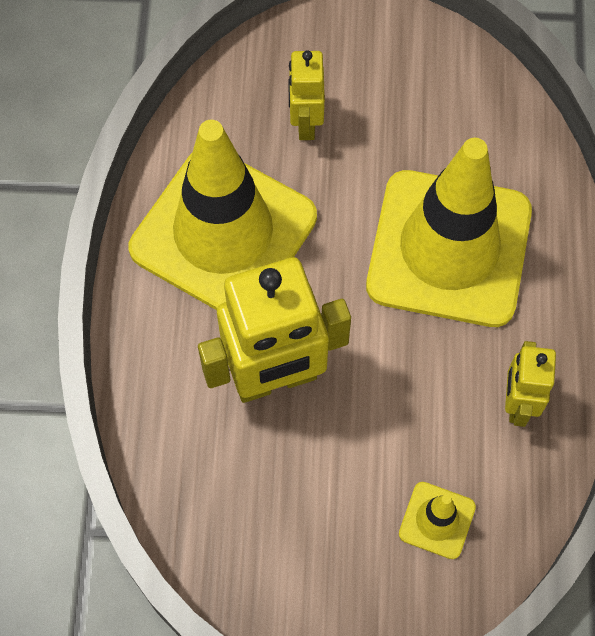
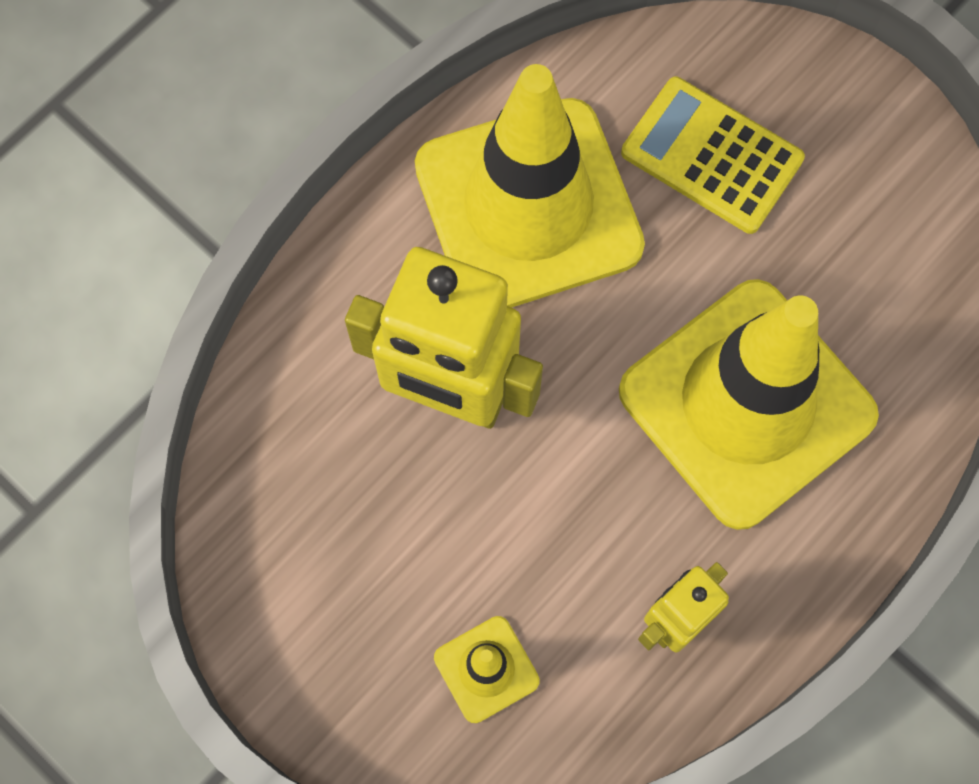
camera: 40 degrees right, 5 degrees up
(305, 123) = (712, 156): yellow robot -> yellow calculator

